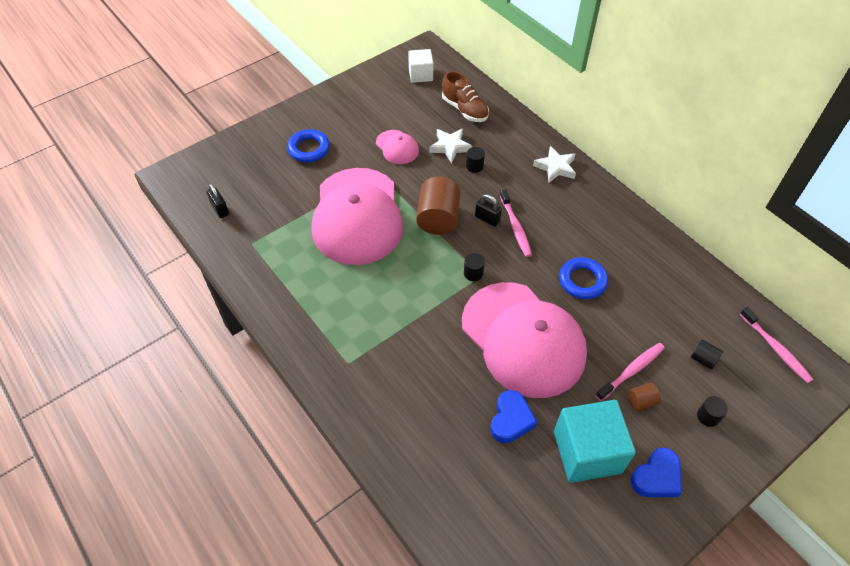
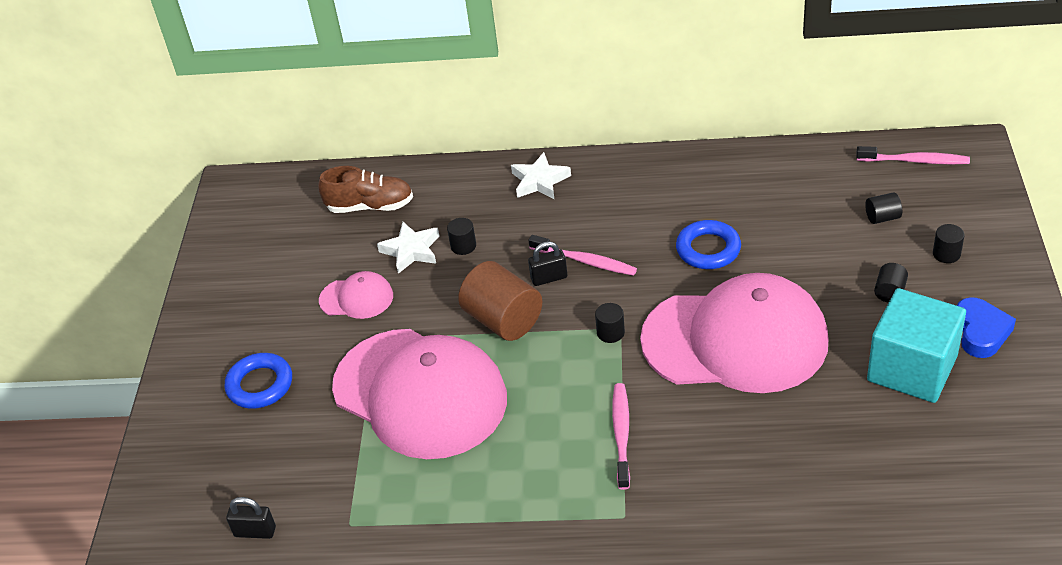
camera: 45 degrees left, 10 degrees down
(420, 75) = (269, 214): white cube -> none
(511, 420) = (824, 408): blue heart -> none
(631, 371) = (849, 278): pink toothbrush -> pink toothbrush (621, 434)
(641, 401) = (889, 292): brown cylinder -> black cylinder

